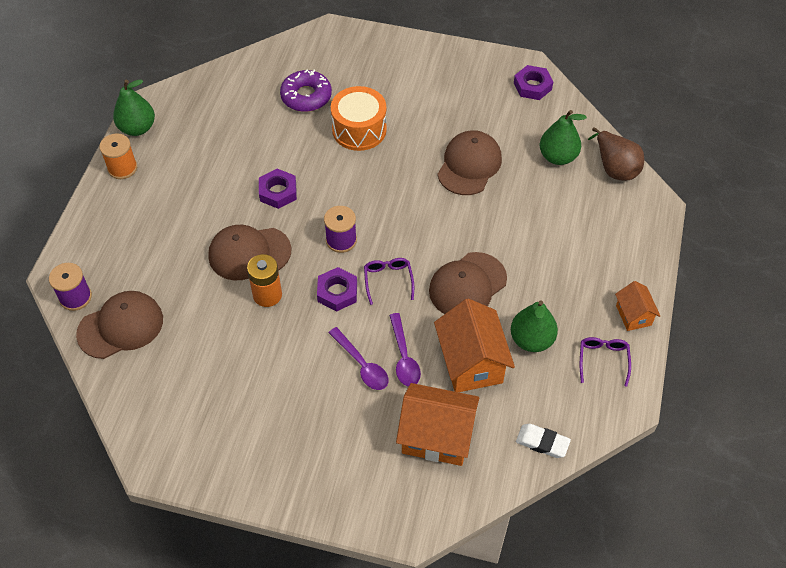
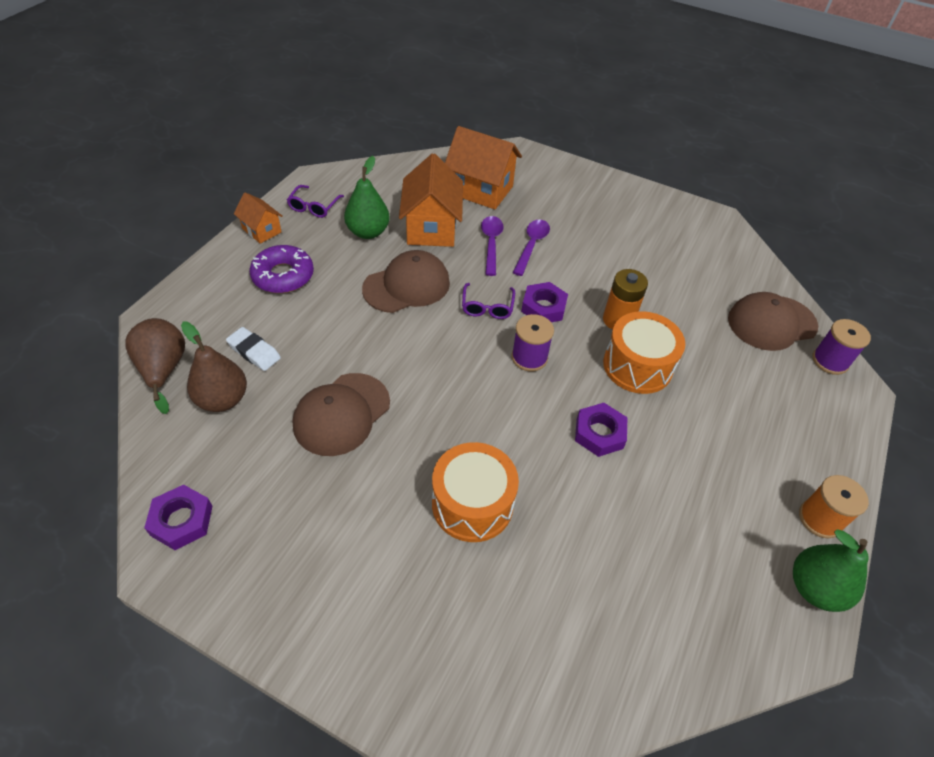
camera: 170 degrees left, 5 degrees down
(249, 253) = (637, 366): brown cap -> orange drum
(306, 96) = (542, 588): purple donut -> purple donut (283, 276)
(362, 365) = (531, 245): purple spoon -> purple spoon turned 45 degrees clockwise
(542, 442) = (398, 171): white eraser -> white eraser (254, 352)
(557, 157) = (223, 399): green pear -> brown pear
(633, 315) = (262, 230): orange house -> orange house turned 45 degrees counterclockwise

